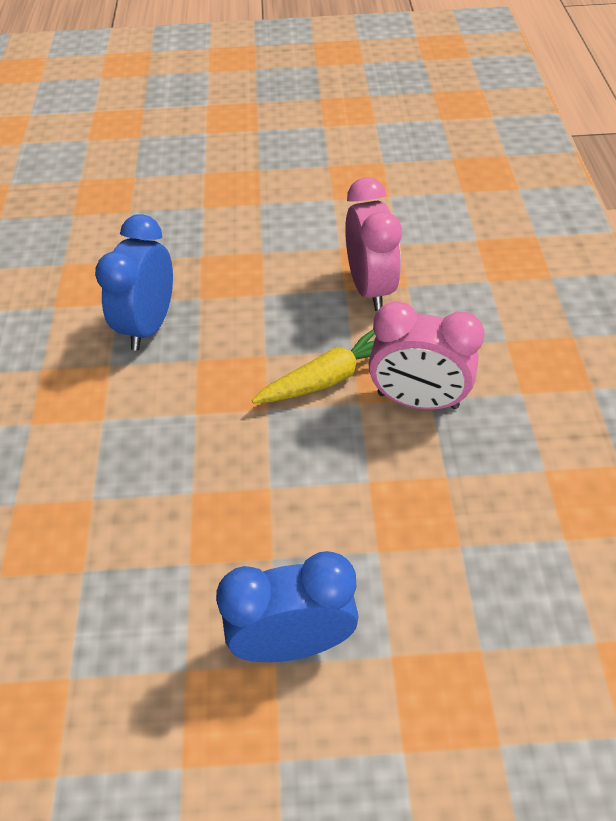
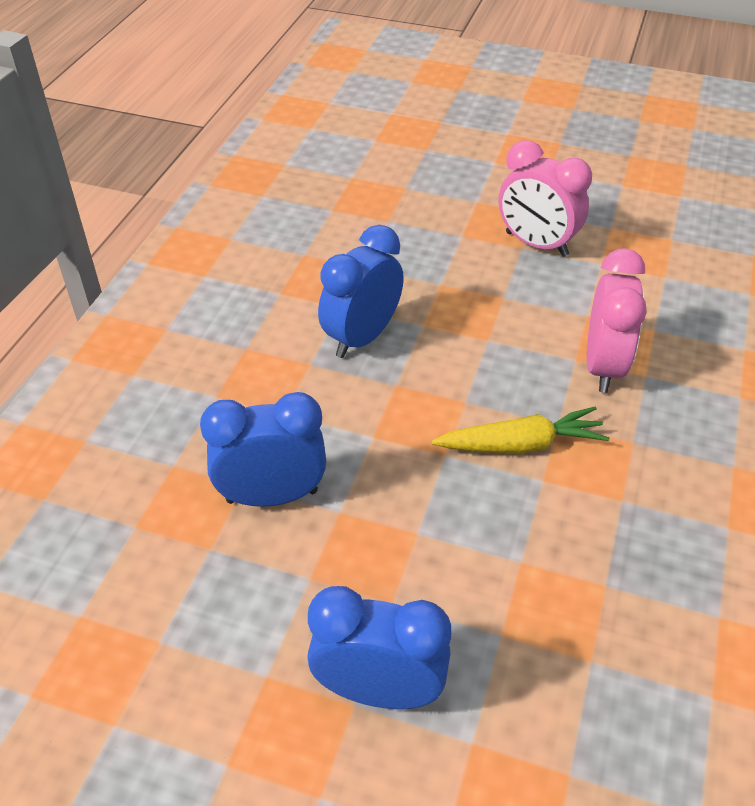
camera: 20 degrees right, 5 degrees down
(123, 500) = (272, 496): none -> blue clock
(417, 400) = (607, 497): pink clock -> pink clock (536, 244)

